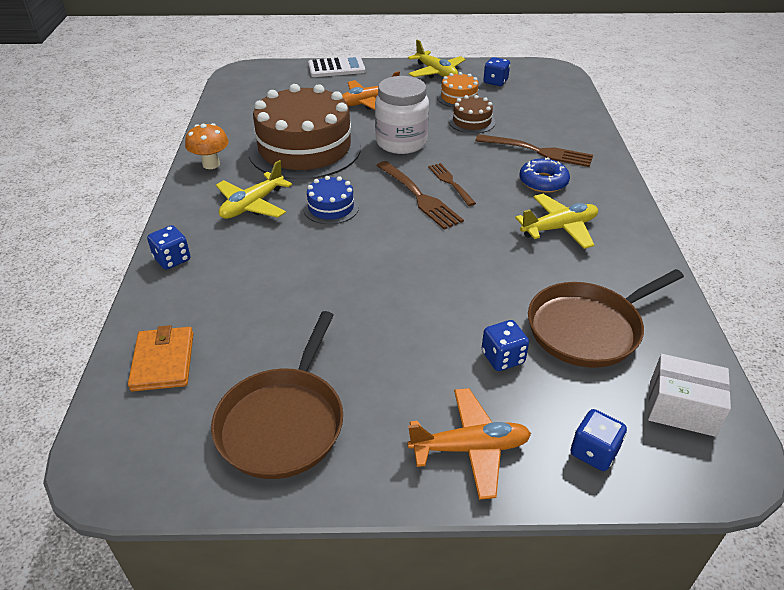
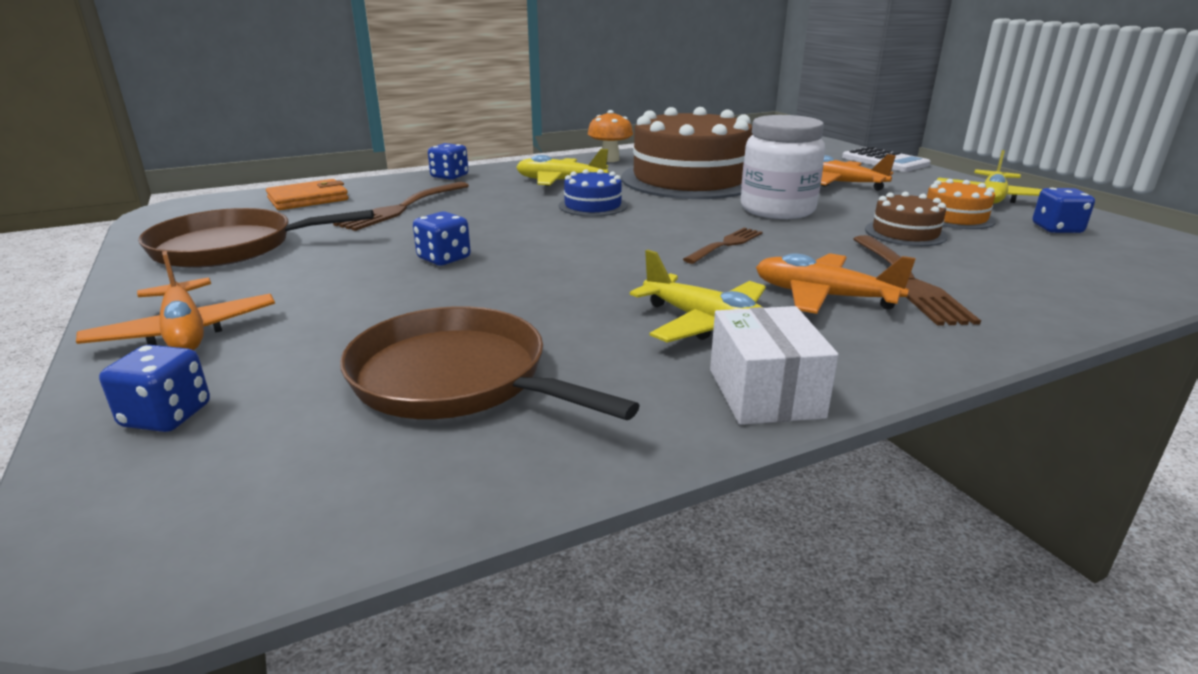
camera: 65 degrees right, 15 degrees down
(418, 196) = (669, 235): brown fork -> brown fork (403, 207)
(502, 358) = (361, 327): blue dice -> blue dice (444, 258)
(543, 182) = (823, 297): blue donut -> orange plane
(681, 408) = (271, 492): white box -> white box (765, 393)

